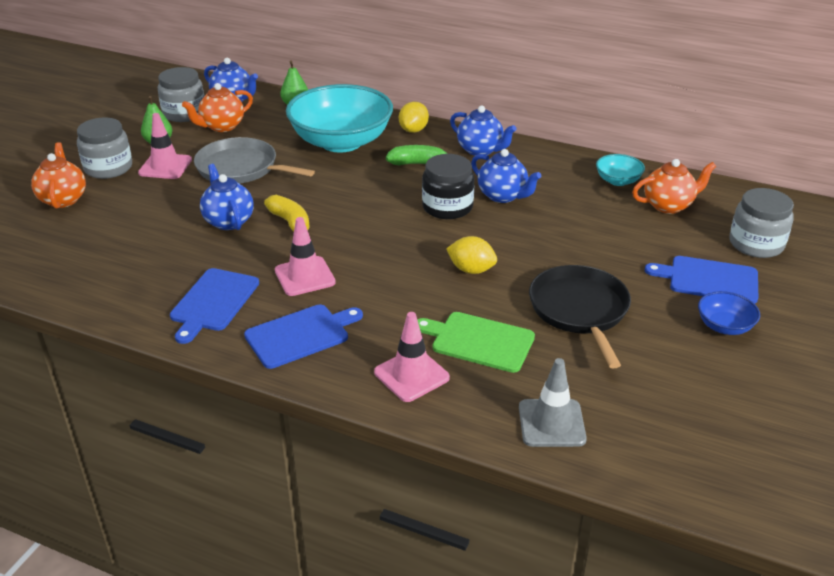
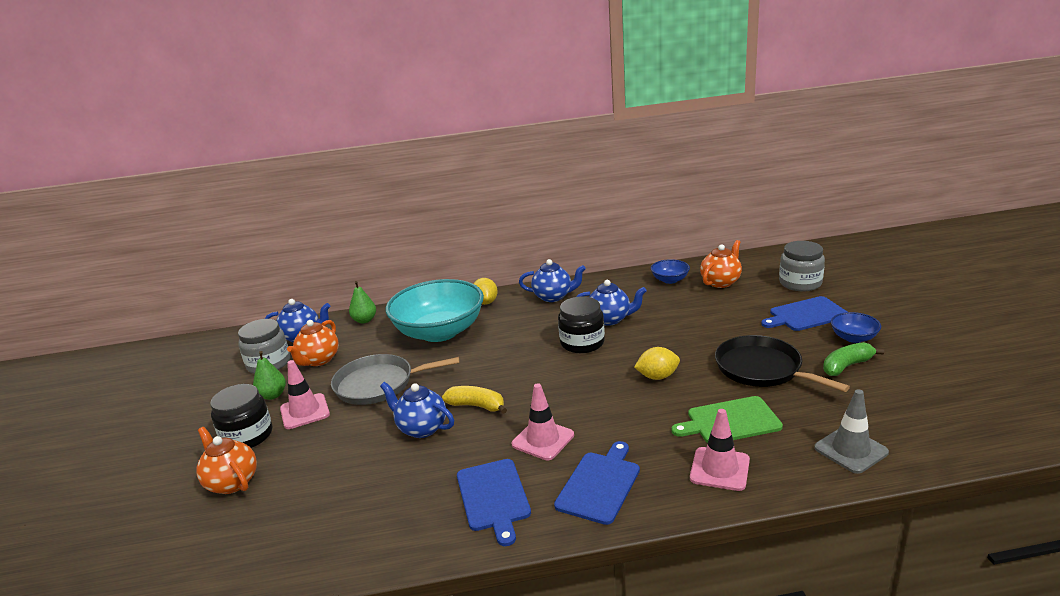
camera: 30 degrees left, 10 degrees down
(108, 168) = (247, 436): grey jar -> black jar
(418, 164) = (521, 323): green banana -> green banana (847, 366)
(618, 181) = (670, 280): turquoise bowl -> blue bowl

